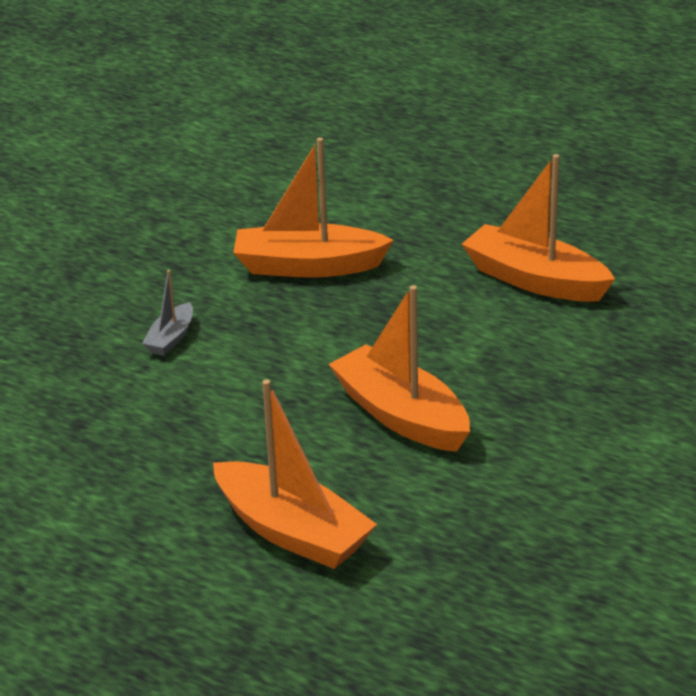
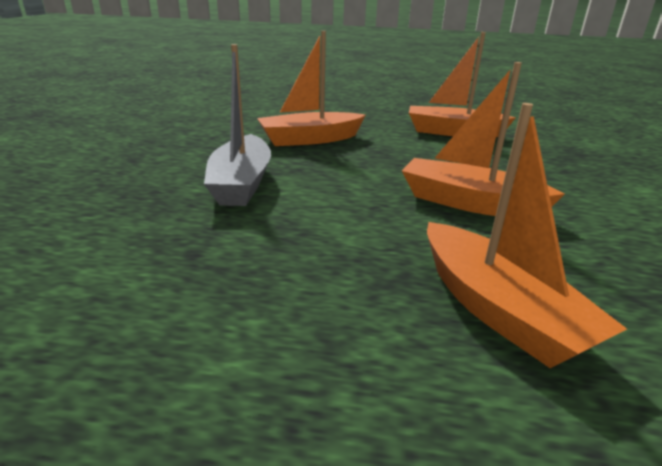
camera: 25 degrees left, 5 degrees down
(171, 338) = (241, 183): grey boat -> grey boat, size x2.02
(292, 532) = (498, 309): orange boat -> orange boat turned 45 degrees clockwise

